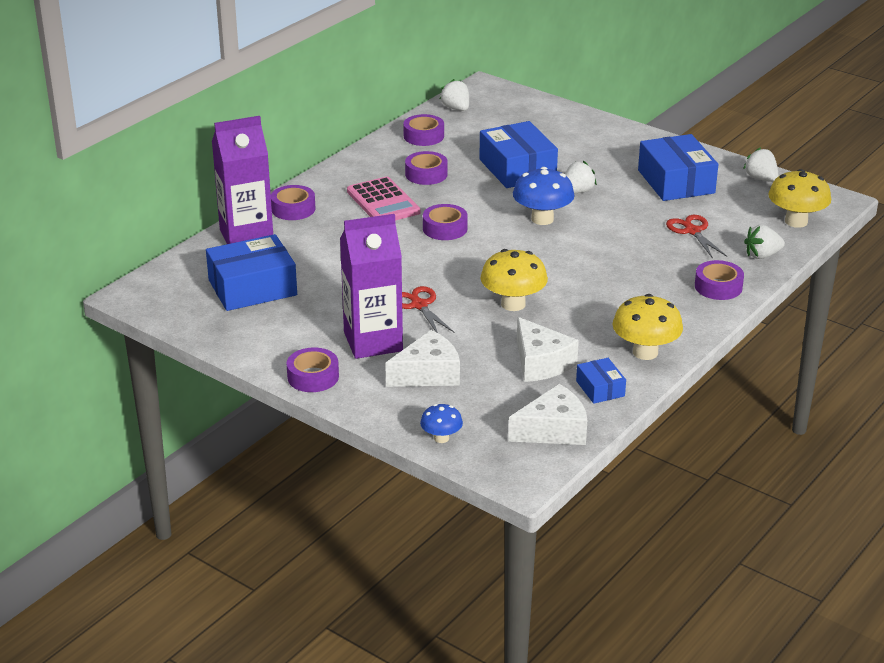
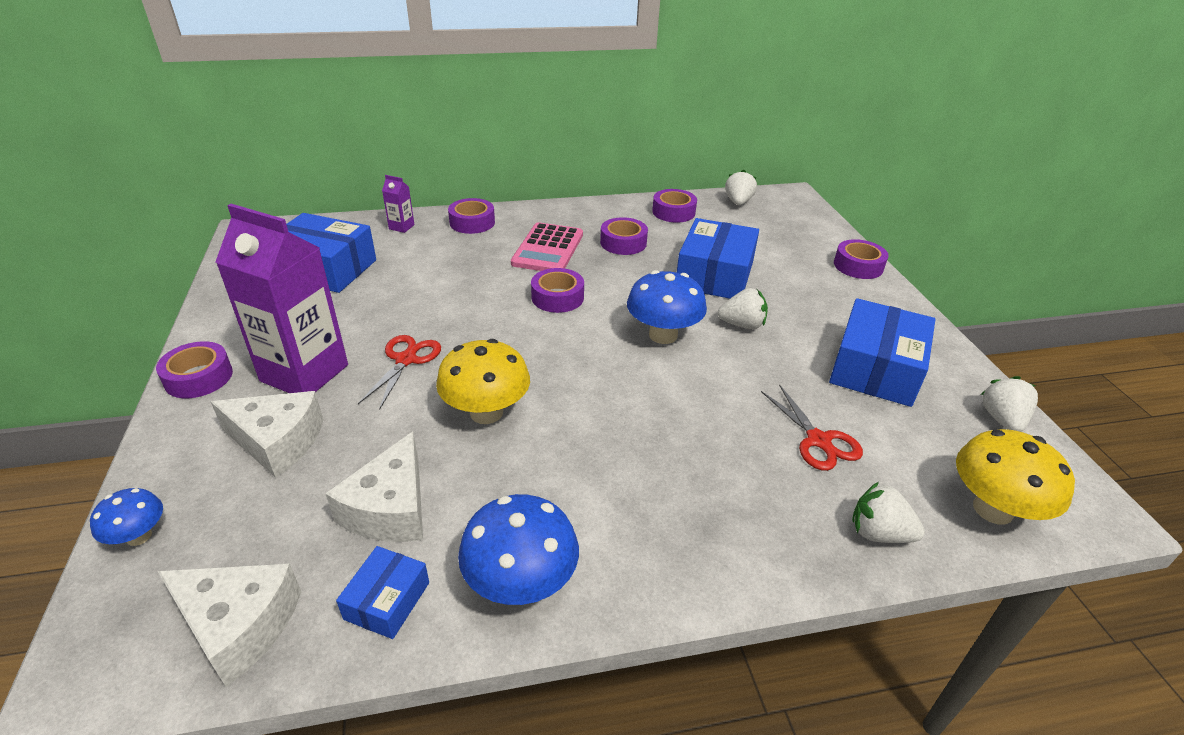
camera: 40 degrees right, 5 degrees up
(246, 236) = (401, 227): purple carton -> purple carton, size x0.41
(645, 352) = (521, 583): yellow mushroom -> blue mushroom
(692, 231) = (819, 440): red scissors -> red scissors turned 135 degrees clockwise
(718, 287) = (753, 544): purple tape -> purple tape (858, 266)

